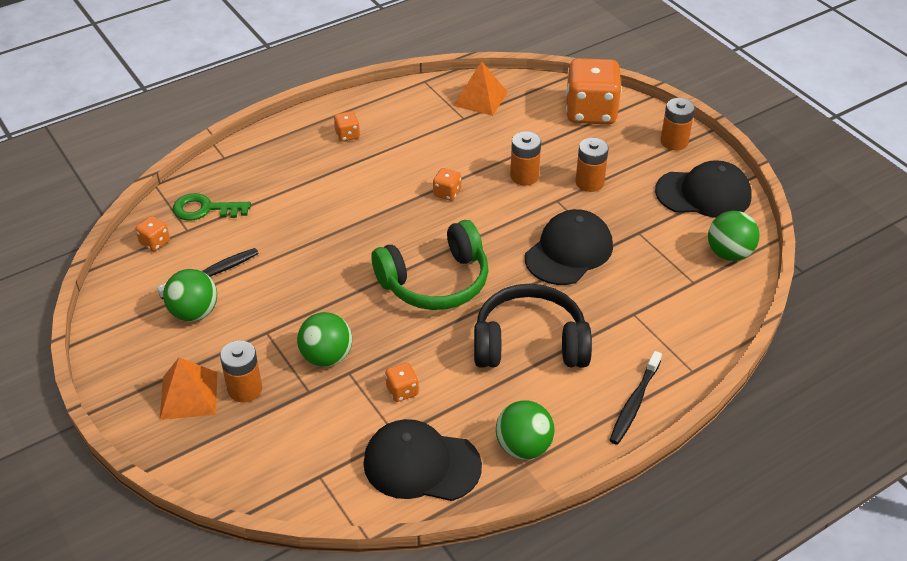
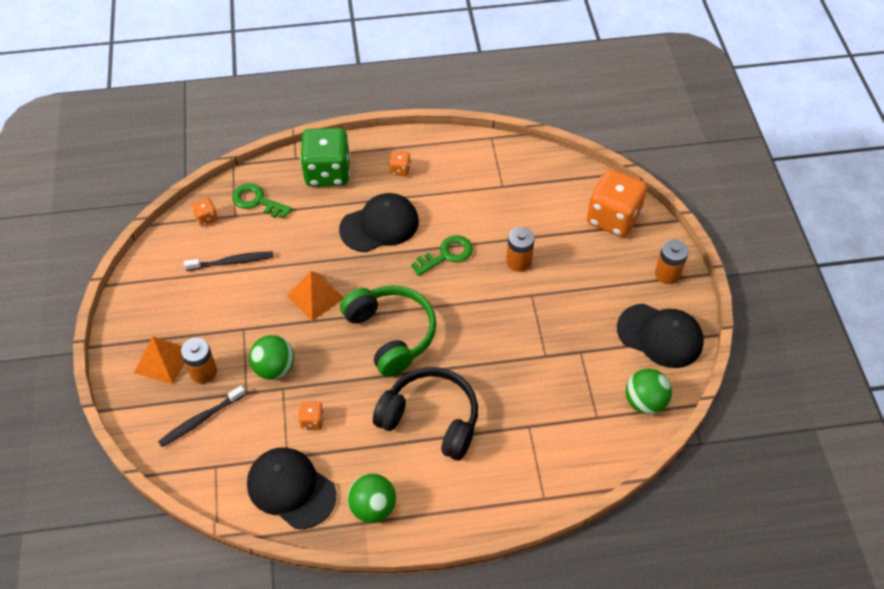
camera: 25 degrees right, 10 degrees up
(194, 313) = (202, 291): green ball -> none
(269, 160) = (327, 173): none -> green dice
(435, 281) = (391, 334): green headphones -> green headphones turned 120 degrees counterclockwise
(447, 193) = (447, 255): orange dice -> green key
(480, 98) = (527, 171): orange pyramid -> orange pyramid (315, 296)
(569, 251) = (512, 347): black cap -> black cap (379, 225)
(589, 182) = (569, 288): orange battery -> none
(634, 403) = (480, 507): black toothbrush -> black toothbrush (201, 420)

